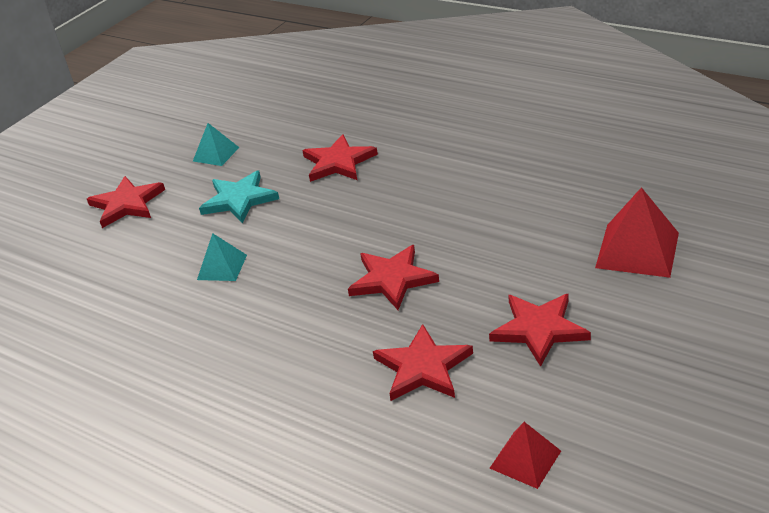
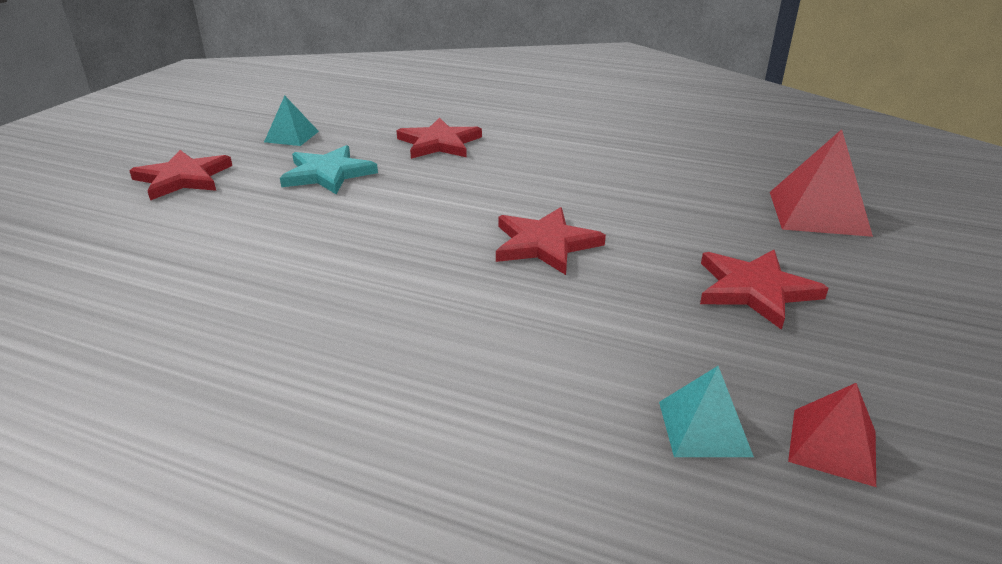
camera: 15 degrees left, 5 degrees down
(222, 267) = (318, 236): turquoise pyramid -> turquoise pyramid (704, 428)
(423, 367) = (627, 336): red star -> none

